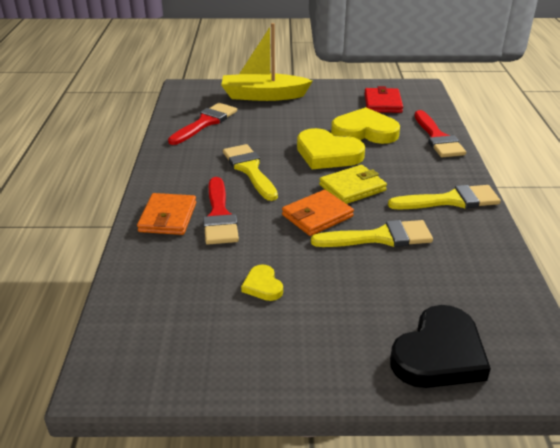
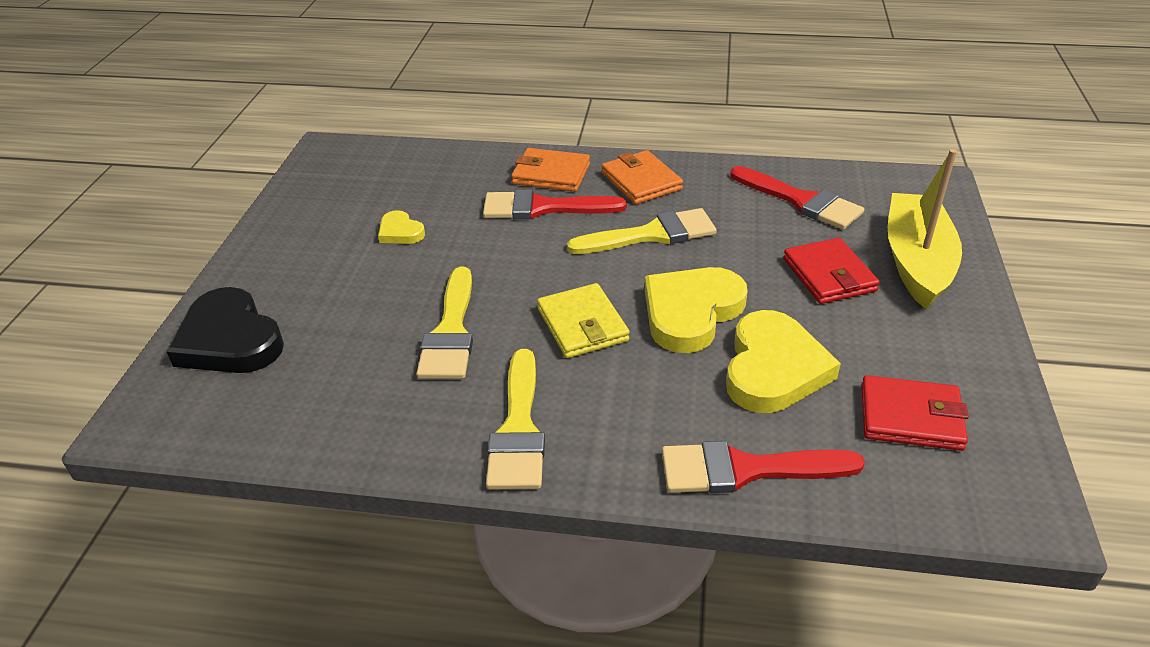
camera: 100 degrees right, 5 degrees up
(263, 286) = (400, 232): yellow heart -> yellow heart turned 120 degrees counterclockwise
(281, 117) = (829, 275): none -> red wallet
(317, 216) = (519, 283): orange wallet -> orange wallet (641, 181)

